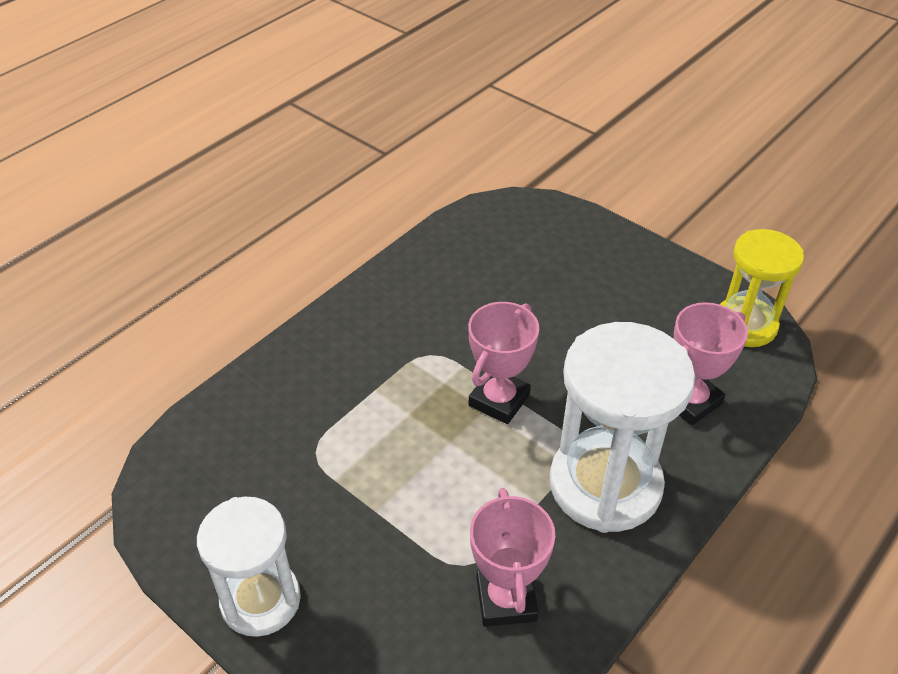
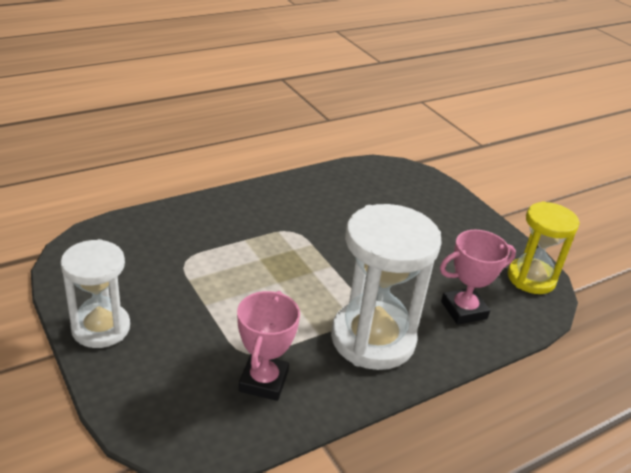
camera: 15 degrees right, 10 degrees down
(499, 400) = (325, 269): pink trophy -> none

